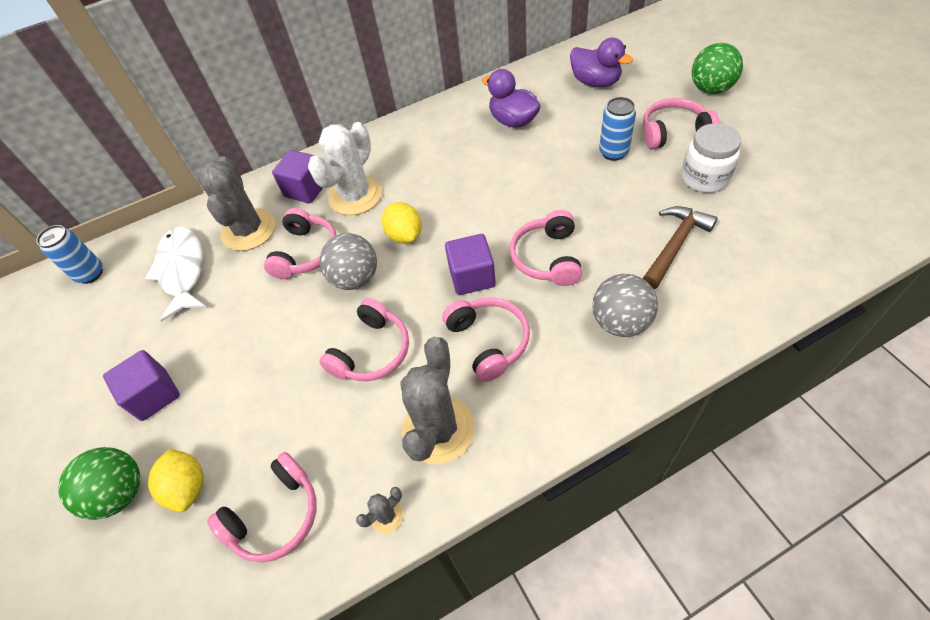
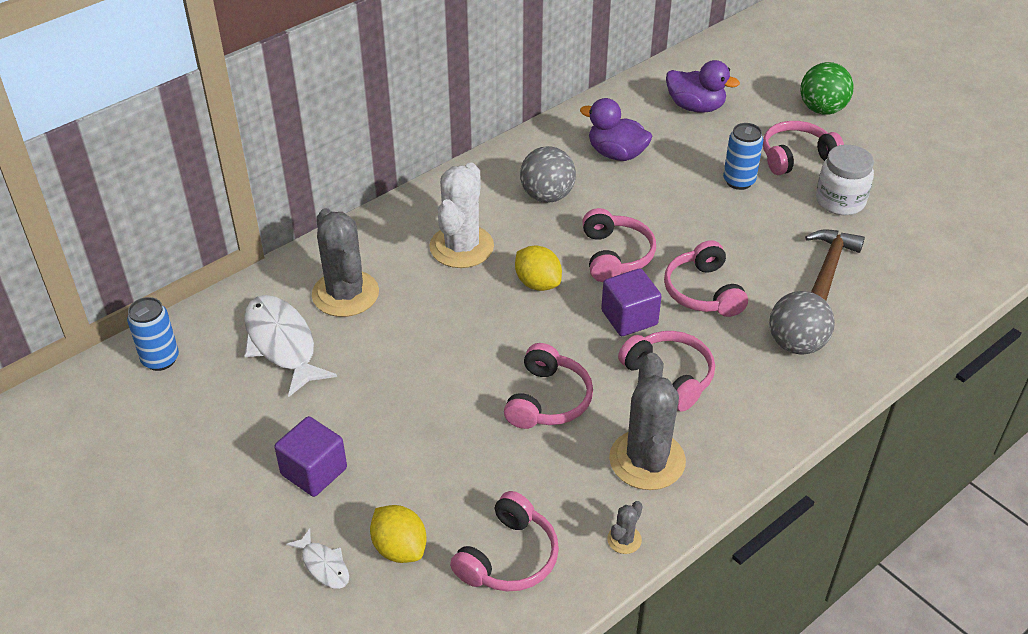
camera: 20 degrees left, 10 degrees down
(121, 493) = (323, 565): green ball -> white fish
(306, 189) = (397, 244): purple cube -> none
(306, 252) = (428, 311): pink headphones -> pink headphones (615, 255)
(355, 278) = (499, 332): grey ball -> grey ball (547, 196)

